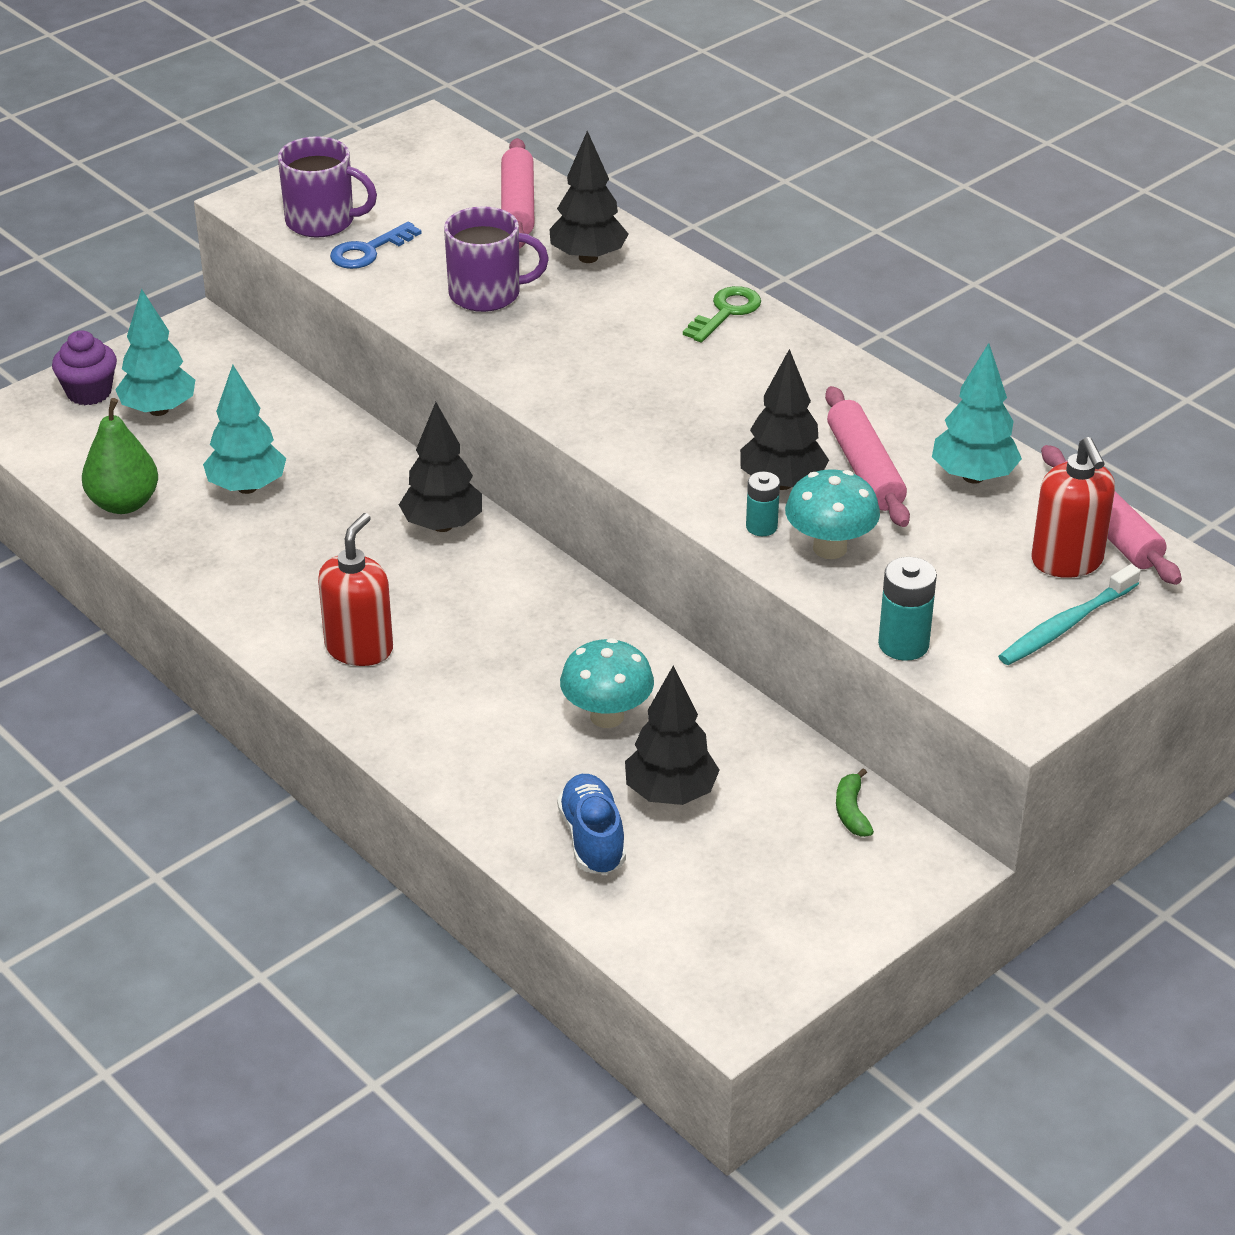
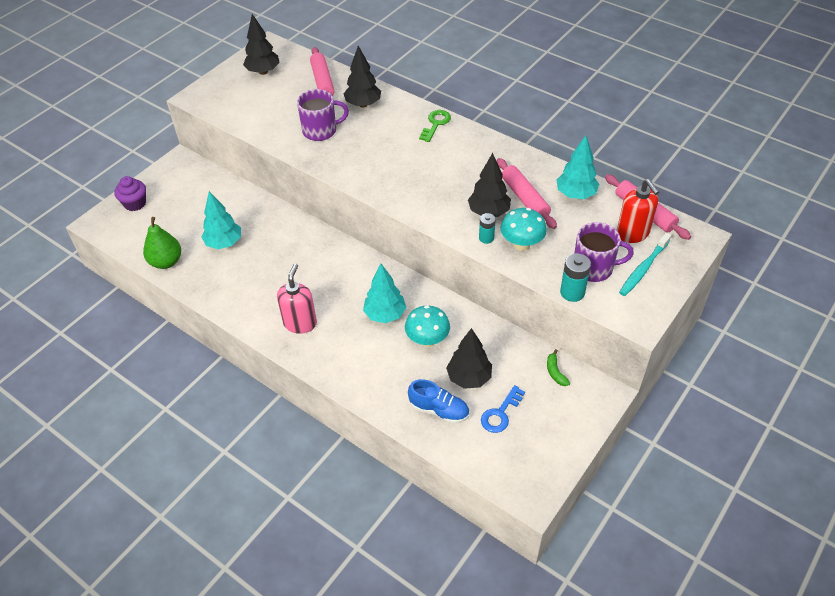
camera: 10 degrees left, 10 degrees up
(158, 410) = (171, 208): turquoise tree -> turquoise tree (385, 315)
(322, 221) = (231, 103): purple mug -> purple mug (594, 268)
(359, 648) = (300, 323): red soap dispenser -> pink soap dispenser
(369, 251) = (258, 116): blue key -> blue key (500, 413)
(443, 525) = (323, 249): black tree -> black tree (263, 72)
(592, 839) = (439, 410): blue shoe -> blue shoe turned 135 degrees clockwise

